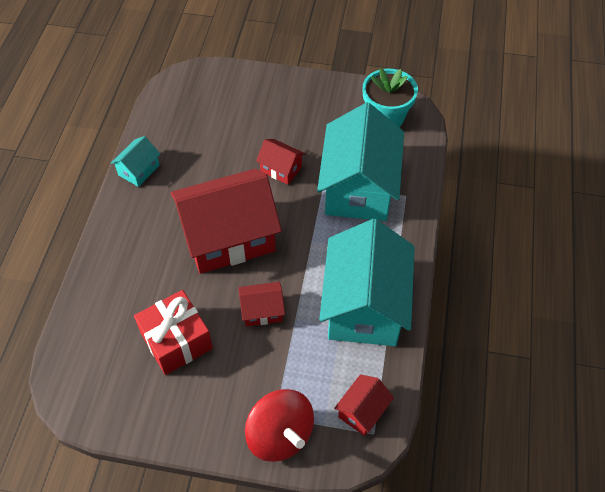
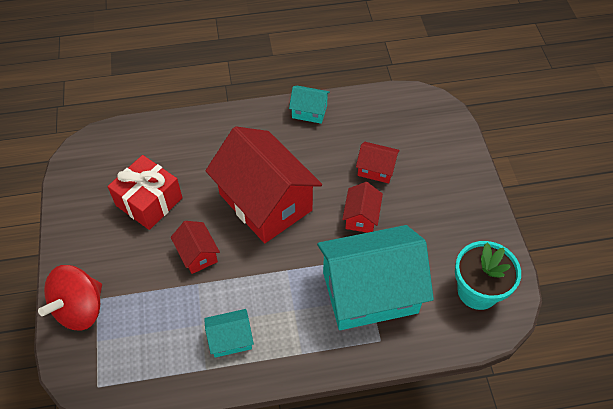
camera: 70 degrees right, 0 degrees up
(362, 411) = (117, 370): red house -> red house (376, 169)
(365, 306) = (230, 339): turquoise house -> turquoise house, size x0.44

